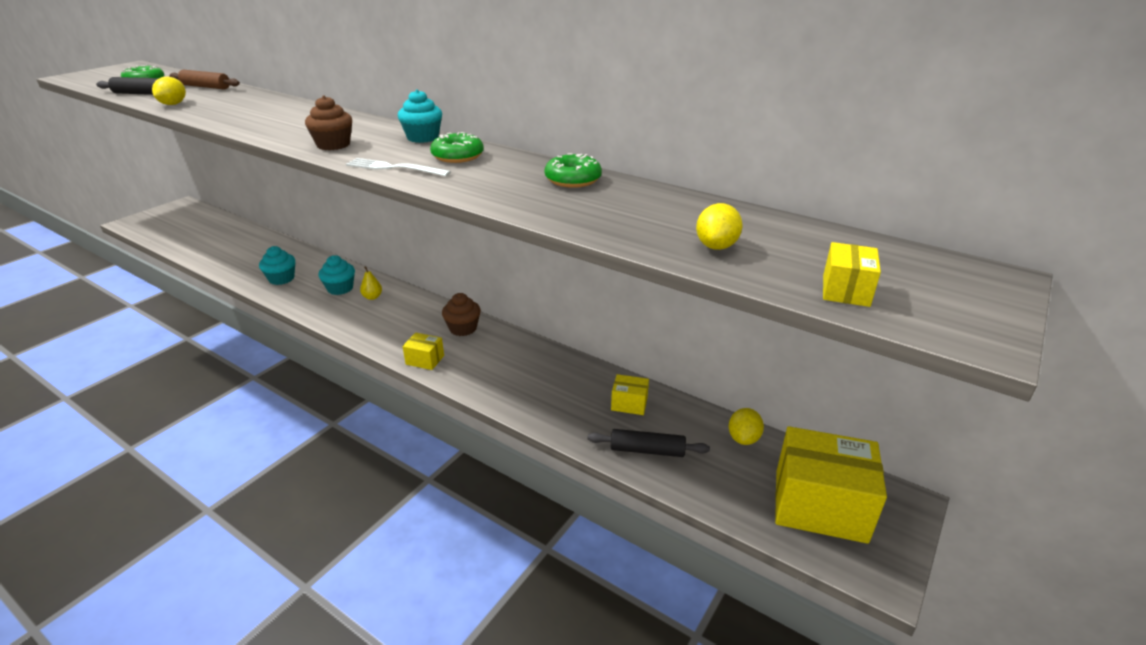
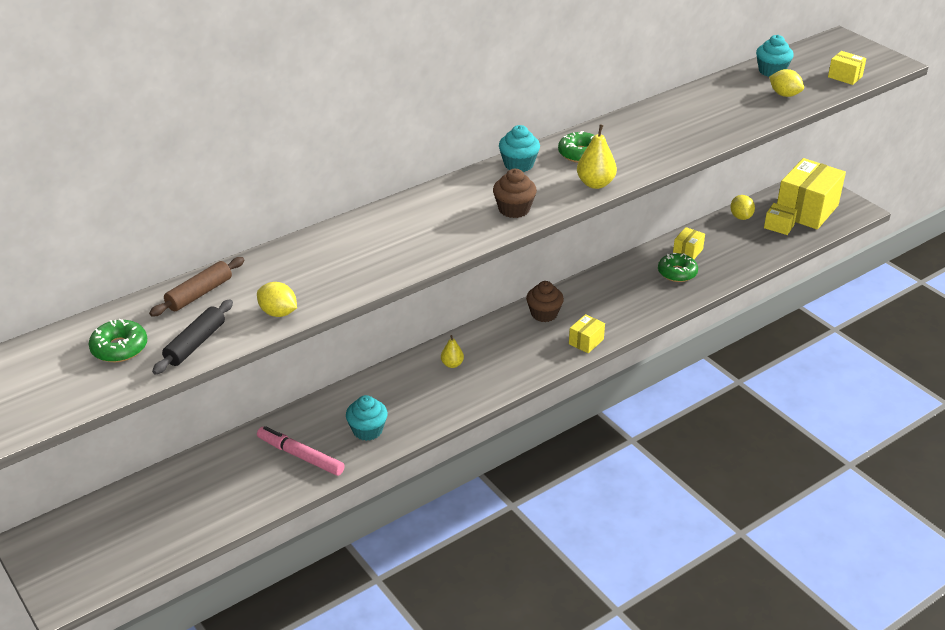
camera: 70 degrees left, 5 degrees up
(252, 261) = (300, 456): none -> pink marker
(340, 288) = (419, 386): turquoise cupcake -> turquoise cupcake (771, 71)
(394, 168) = (595, 184): white fork -> yellow pear
(573, 180) = (657, 116): green donut -> green donut (677, 273)
(647, 450) = (740, 257): black rolling pin -> none
(743, 438) = (741, 217): yellow lemon -> yellow lemon turned 45 degrees clockwise
(750, 479) = (779, 226): none -> yellow box

